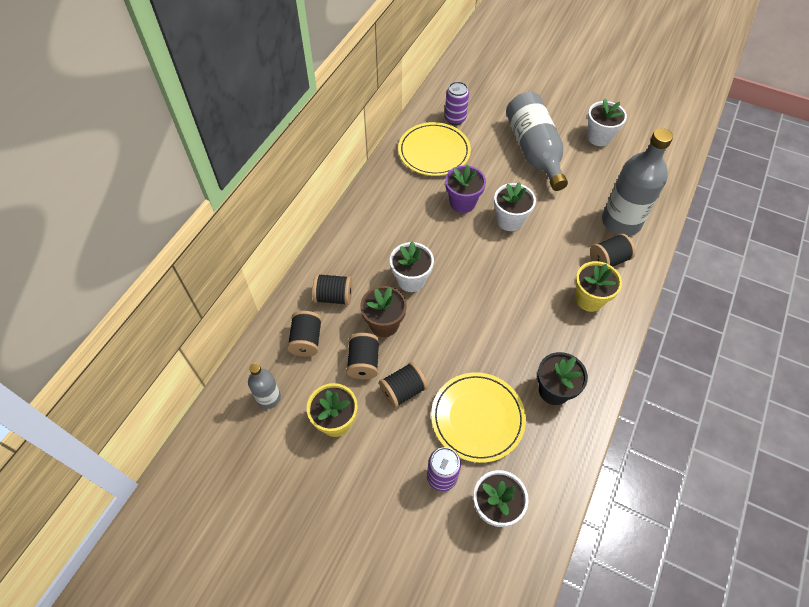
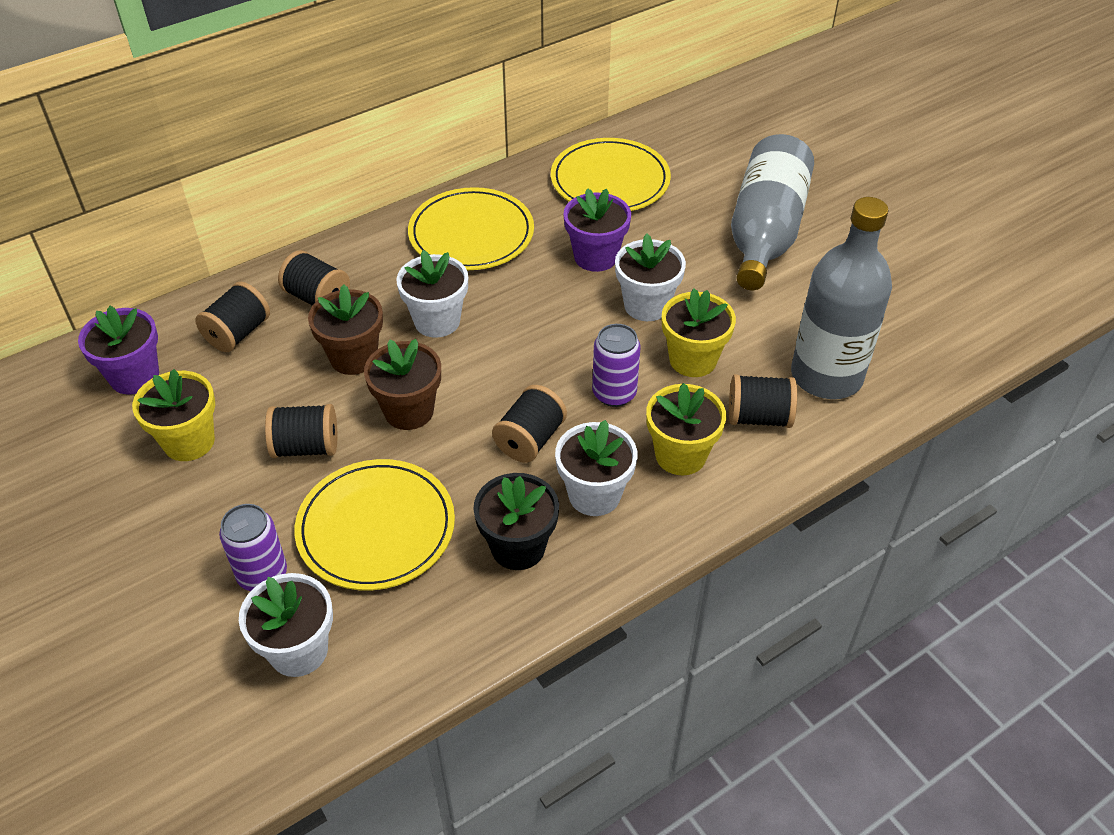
camera: 30 degrees right, 10 degrees down
(268, 398) = (134, 376): grey bottle -> purple flower pot
(363, 362) = (286, 390): black spool -> black spool (530, 439)
(386, 217) = (471, 234): none -> yellow plate
(439, 341) = (409, 411): none -> brown flower pot
(455, 119) = (677, 151): purple can -> purple can (614, 393)
(555, 242) = (693, 360): none -> yellow flower pot
(599, 137) = (889, 251): white flower pot -> white flower pot (594, 495)

